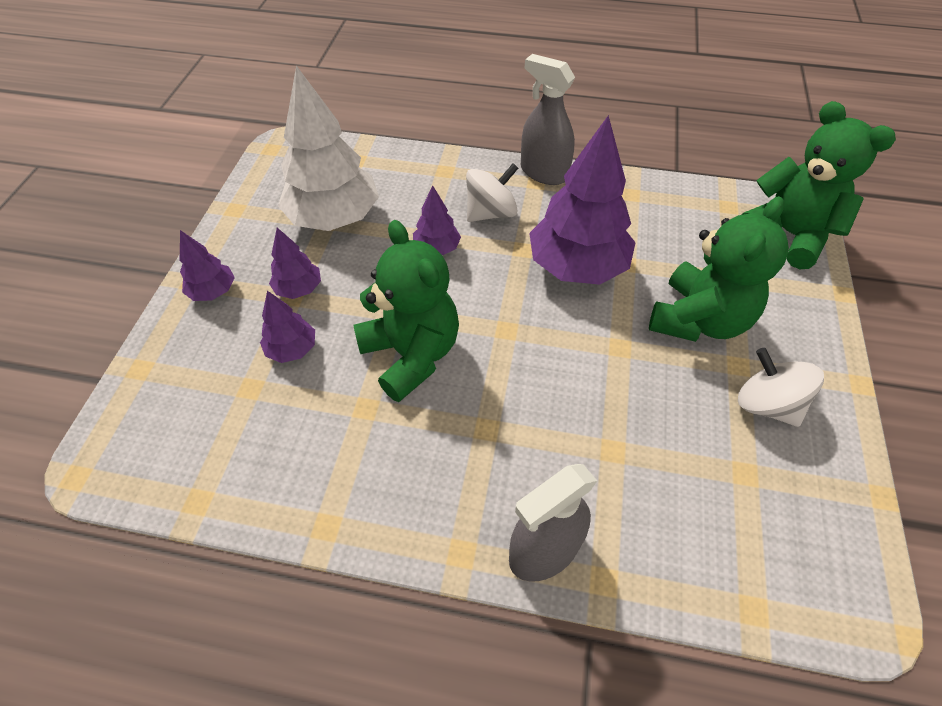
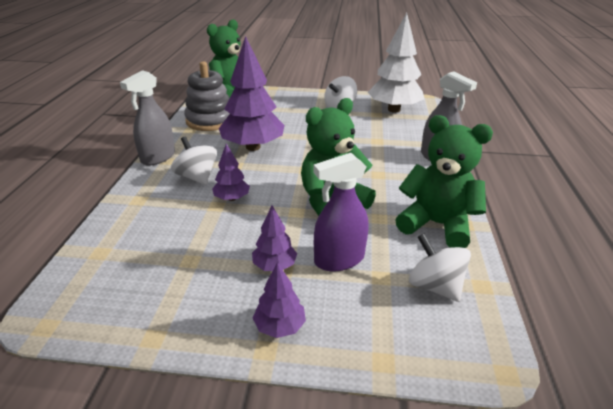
camera: 95 degrees left, 20 degrees down
(216, 443) = (434, 286): none -> white spinning top
(292, 349) = (339, 259): purple tree -> purple spray bottle
(334, 218) = (185, 256): white tree -> white tree (394, 110)
(665, 213) = (210, 121): none -> grey stacking toy
(698, 320) = (292, 117): green teddy bear -> green teddy bear (436, 224)

